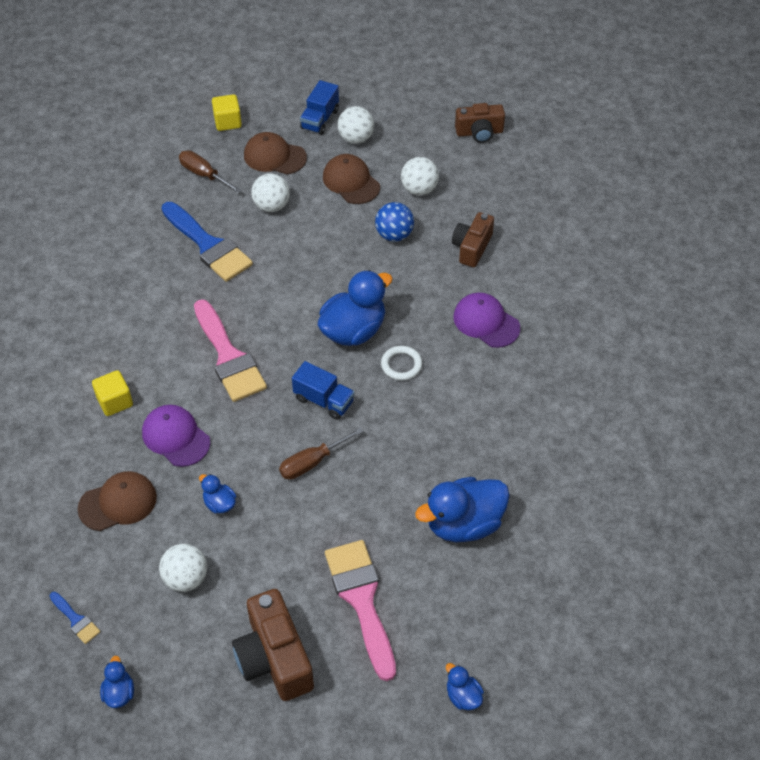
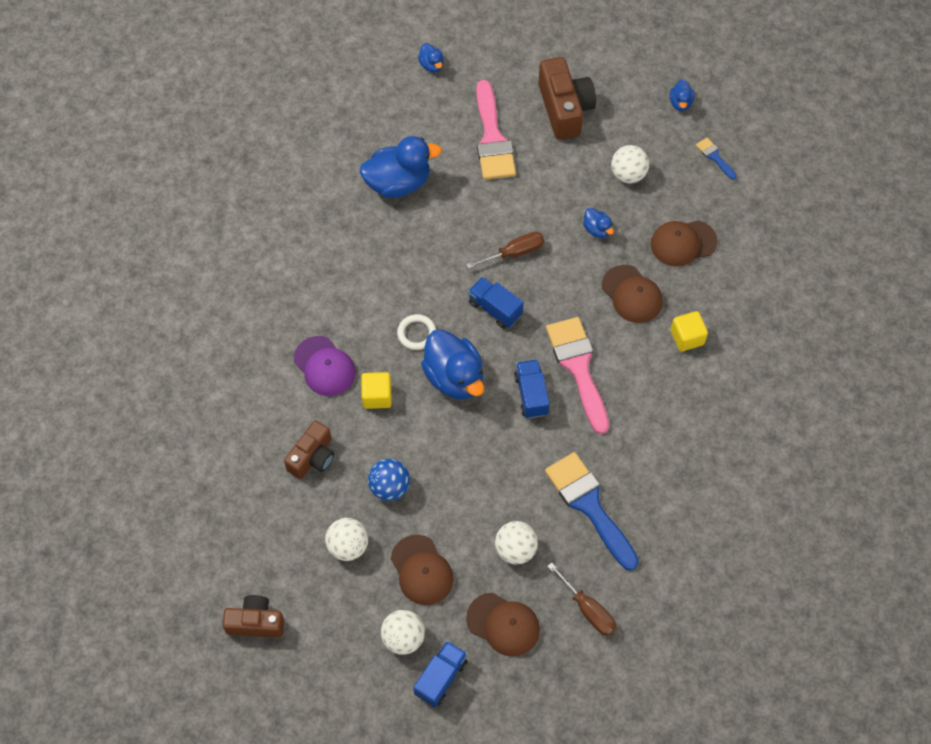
camera: 170 degrees left, 10 degrees up
(176, 437) = (632, 294): purple cap -> brown cap
(227, 122) = (553, 692): yellow cube -> yellow cube (377, 396)
(274, 326) = (531, 394): none -> blue truck
(353, 330) = (454, 377): blue duck -> blue duck turned 90 degrees counterclockwise

